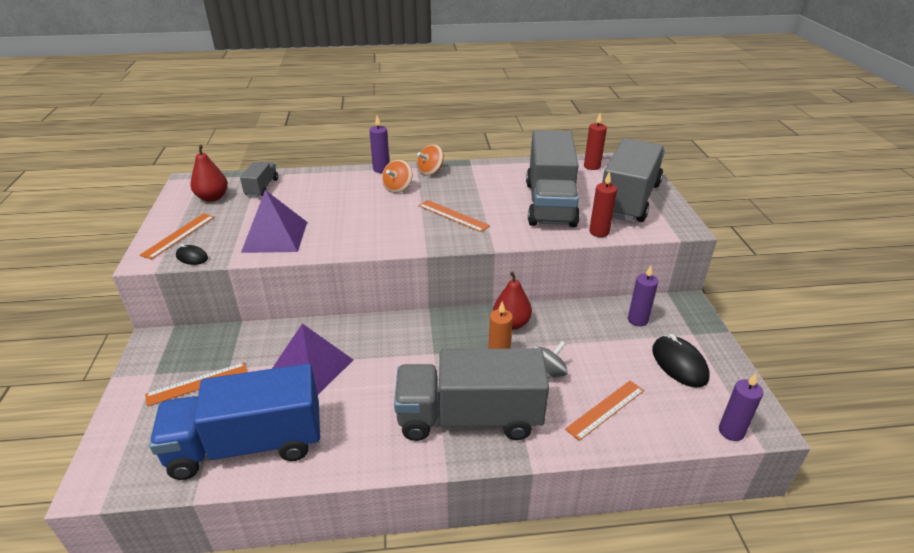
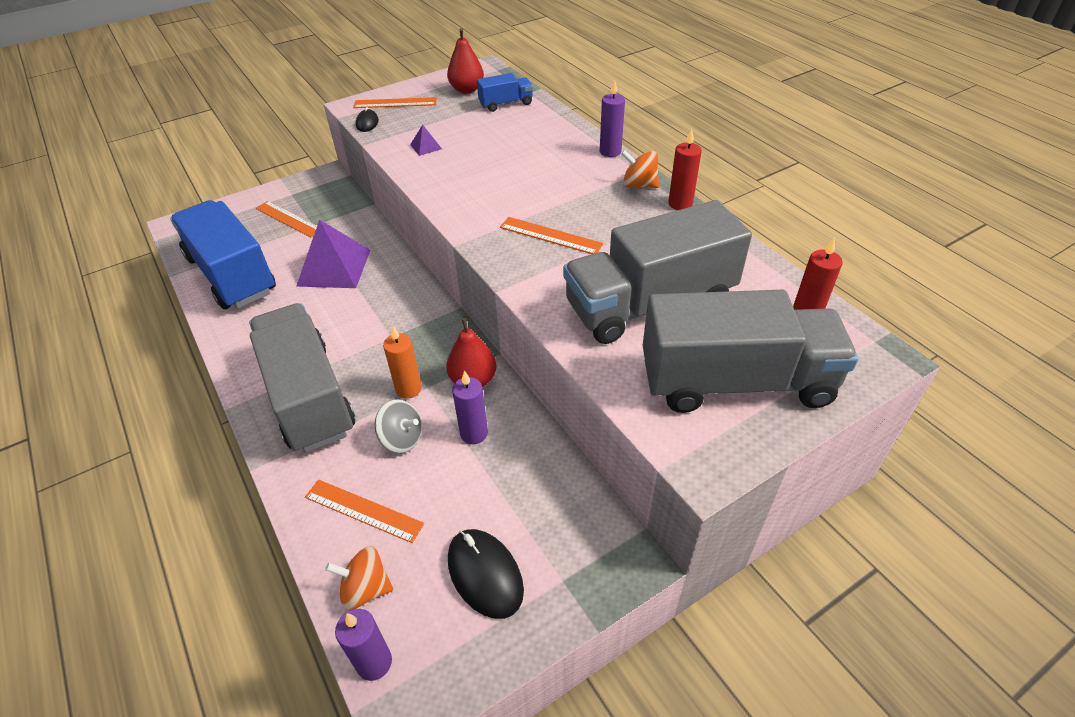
camera: 65 degrees right, 10 degrees up
(262, 187) = (506, 104): grey truck -> blue truck
(275, 236) = (426, 146): purple pyramid -> purple pyramid, size x0.43
(398, 188) = (578, 177): orange spinning top -> orange spinning top (365, 589)
(453, 215) = (550, 235): orange ruler -> orange ruler turned 75 degrees counterclockwise
(599, 232) = (611, 371): red candle -> red candle (680, 204)
(637, 320) = (555, 504): purple candle -> purple candle (474, 433)
(679, 364) = (485, 574): black mouse -> black mouse turned 75 degrees counterclockwise

